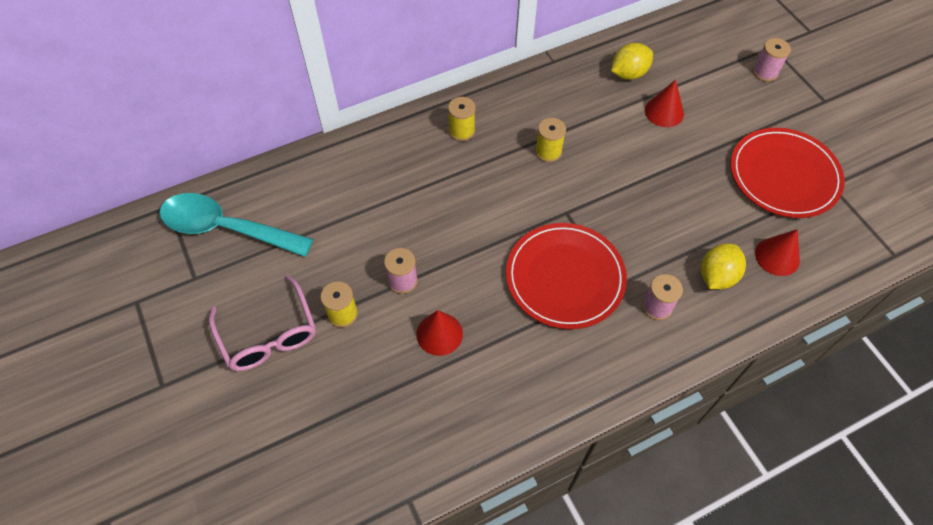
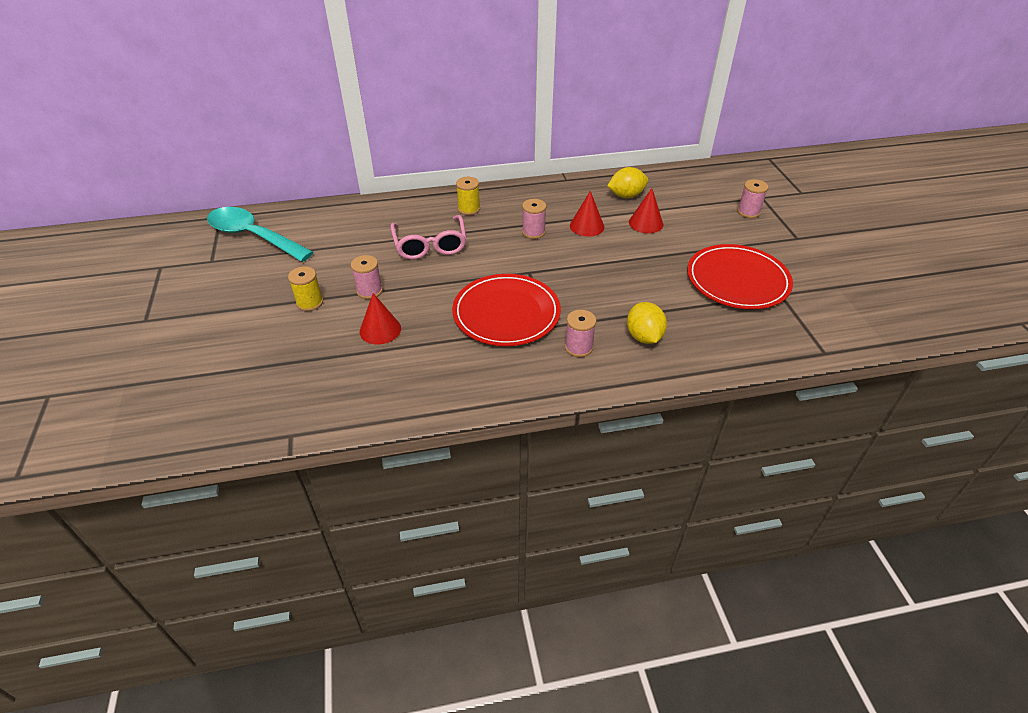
camera: 15 degrees right, 15 degrees down
(268, 334) = (244, 304): pink glasses -> pink glasses (430, 245)
(548, 152) = (533, 232): yellow spool -> pink spool
(717, 276) = (644, 337): yellow lemon -> yellow lemon turned 60 degrees counterclockwise
(777, 256) = (707, 333): red cone -> red cone (587, 226)

